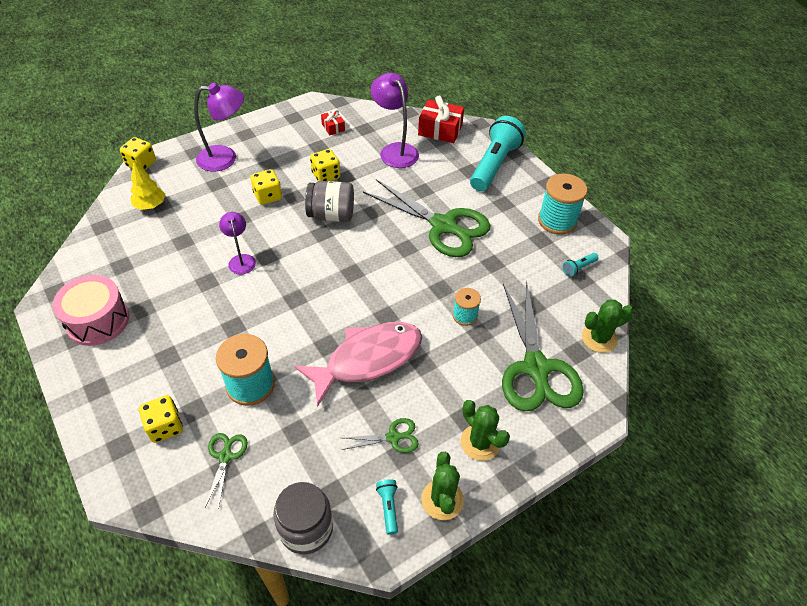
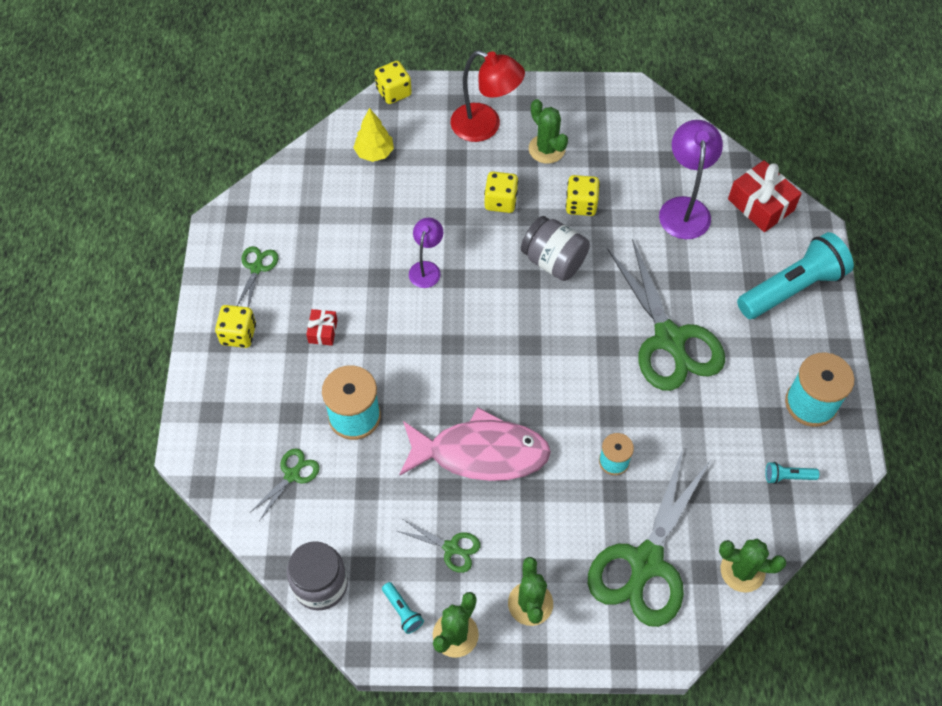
camera: 35 degrees right, 10 degrees up
(98, 320) = (257, 268): pink drum -> green scissors
(165, 427) = (258, 415): yellow dice -> yellow dice (238, 334)
(225, 158) = (485, 126): purple lamp -> red lamp
(279, 154) = (546, 149): none -> green cactus
(333, 127) = (632, 140): red gift -> red gift (323, 331)
(388, 507) = (402, 611): turquoise flashlight -> turquoise flashlight turned 120 degrees clockwise

